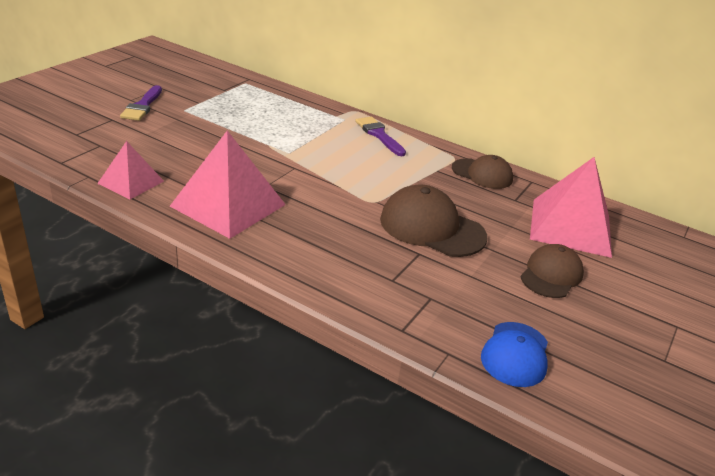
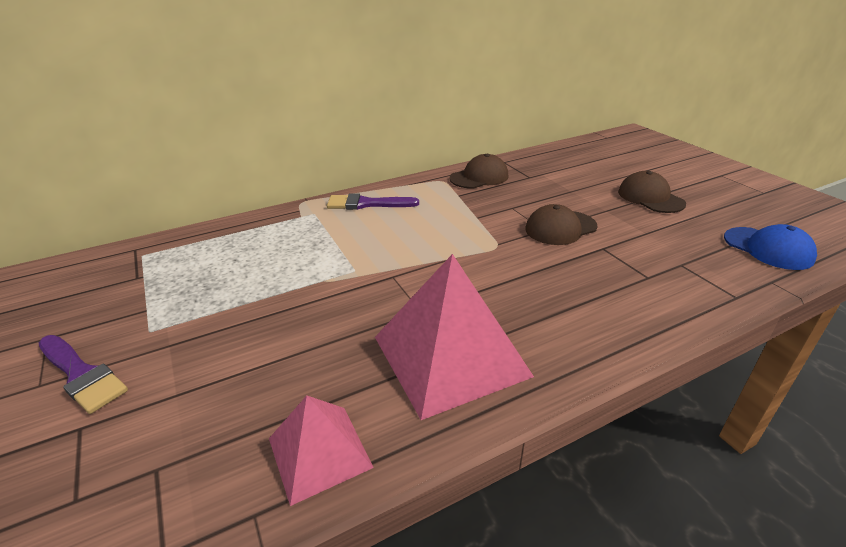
camera: 55 degrees left, 0 degrees up
(432, 228) = (560, 228): brown cap -> brown cap, size x0.65
(571, 227) = (581, 169): pink pyramid -> none

